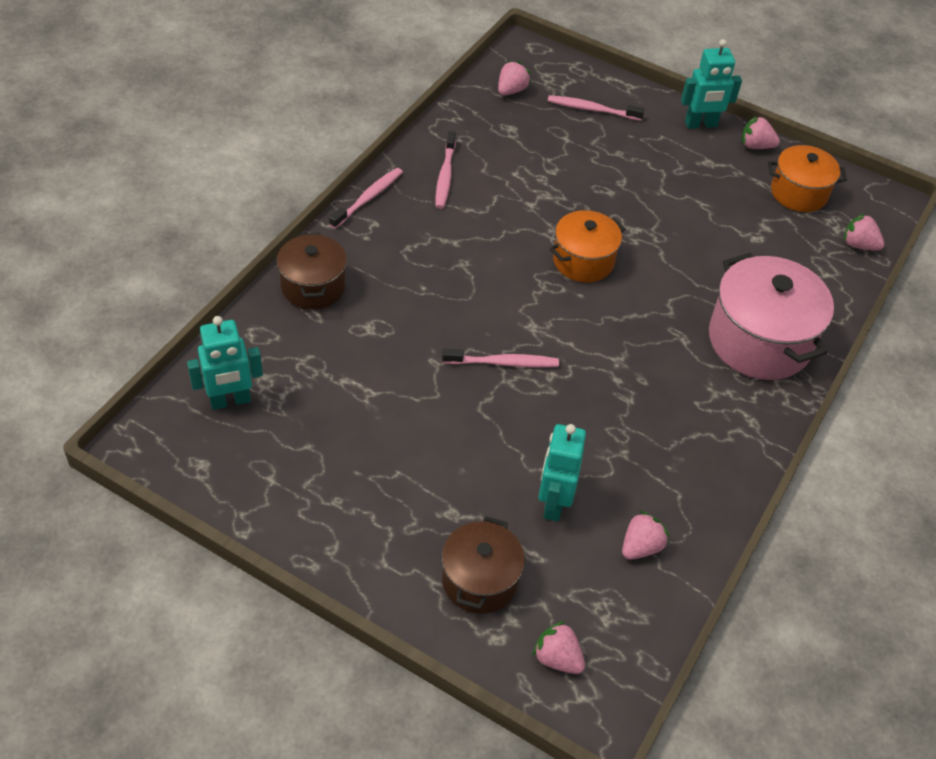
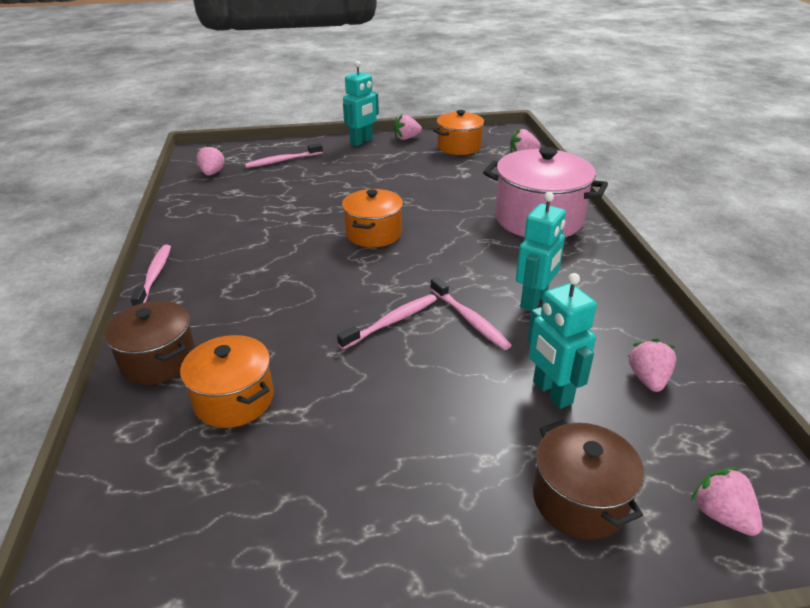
camera: 35 degrees left, 15 degrees down
(230, 401) = (151, 513): turquoise robot -> turquoise robot (534, 301)
(335, 354) = (234, 399): none -> orange pot
(445, 176) = (210, 235): pink toothbrush -> pink toothbrush (470, 319)
(557, 658) = (721, 515): pink strawberry -> pink strawberry turned 60 degrees clockwise

